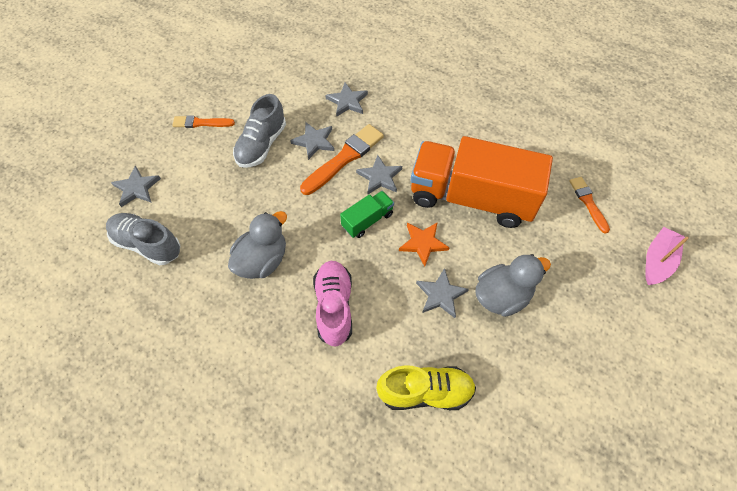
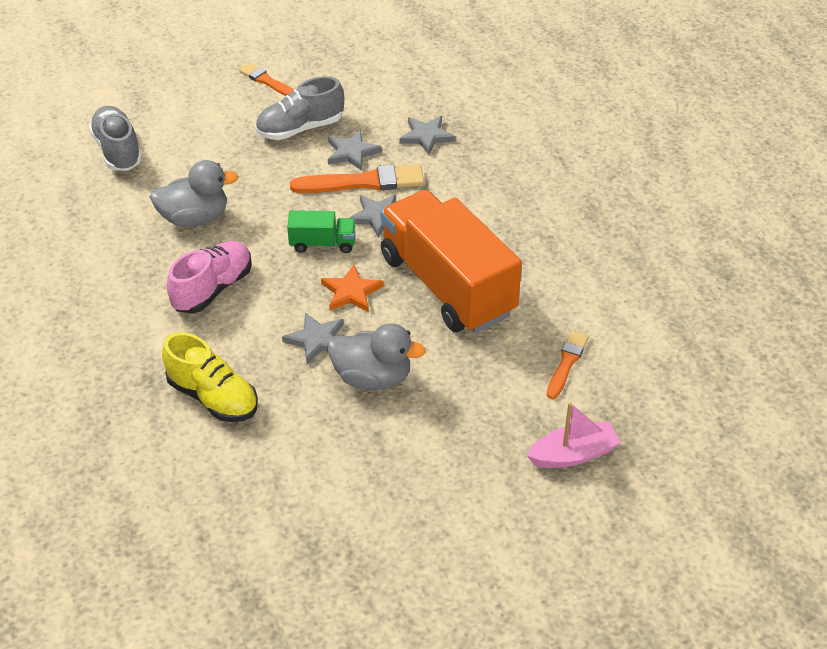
camera: 40 degrees right, 15 degrees down
(136, 188) = (155, 103): grey star -> none

